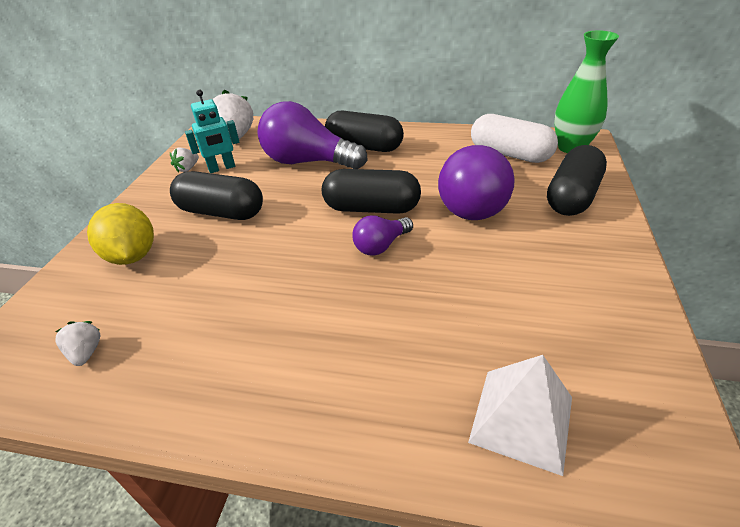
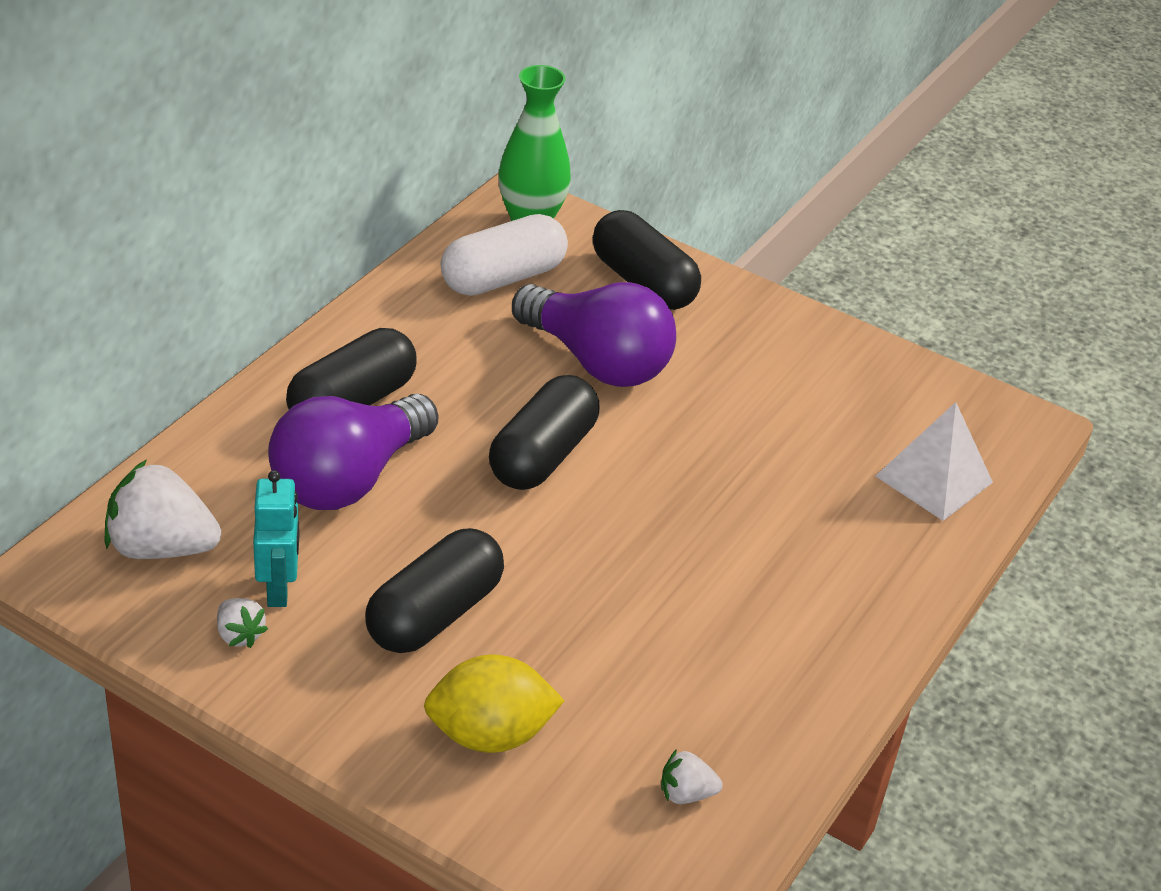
camera: 75 degrees left, 0 degrees up
(381, 246) = (635, 476): purple light bulb -> none

